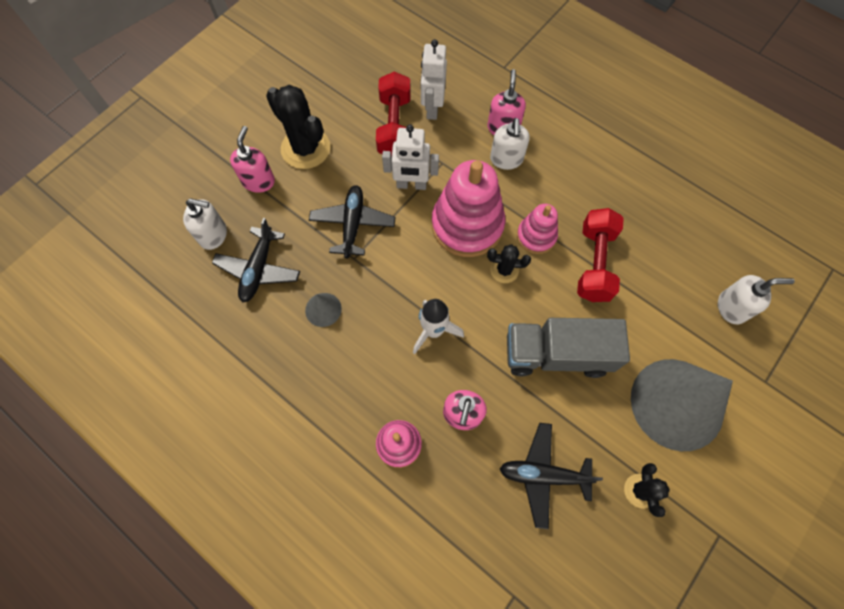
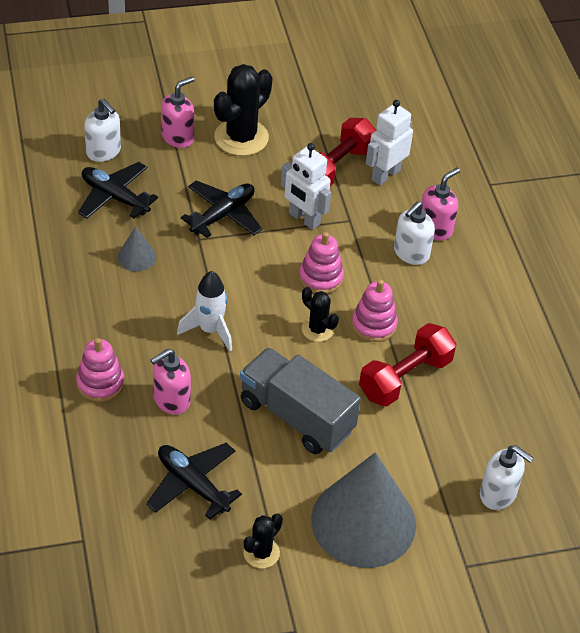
camera: 35 degrees right, 20 degrees down
(259, 269) = (114, 197): black plane -> black plane turned 75 degrees clockwise
(305, 148) = (241, 137): black cactus -> black cactus turned 45 degrees clockwise
(467, 225) = (321, 277): pink stacking toy -> pink stacking toy, size x0.55

